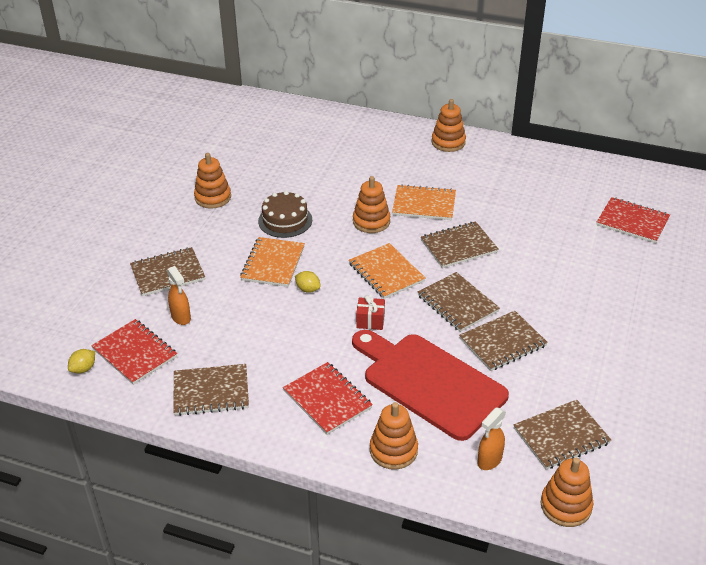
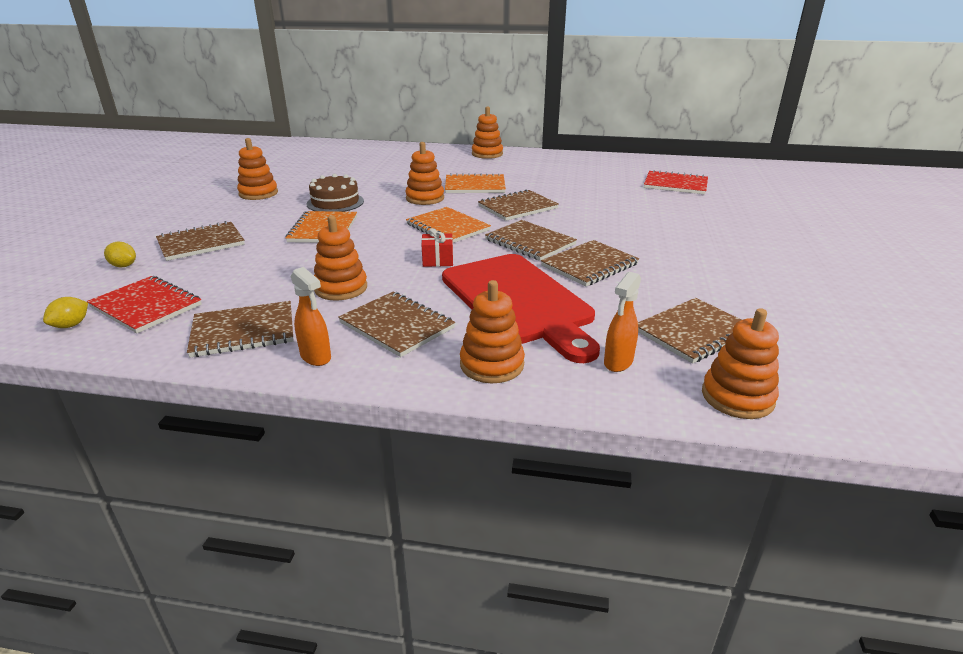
camera: 10 degrees left, 10 degrees down
(181, 318) = (212, 274): orange spray bottle -> orange spray bottle (316, 357)
(286, 348) = (341, 288): none -> orange stacking toy
(308, 289) = (363, 244): yellow lemon -> yellow lemon (124, 266)
(327, 399) = (396, 326): red notebook -> brown notebook
(429, 382) = (518, 301): red cutting board -> red cutting board turned 150 degrees counterclockwise

